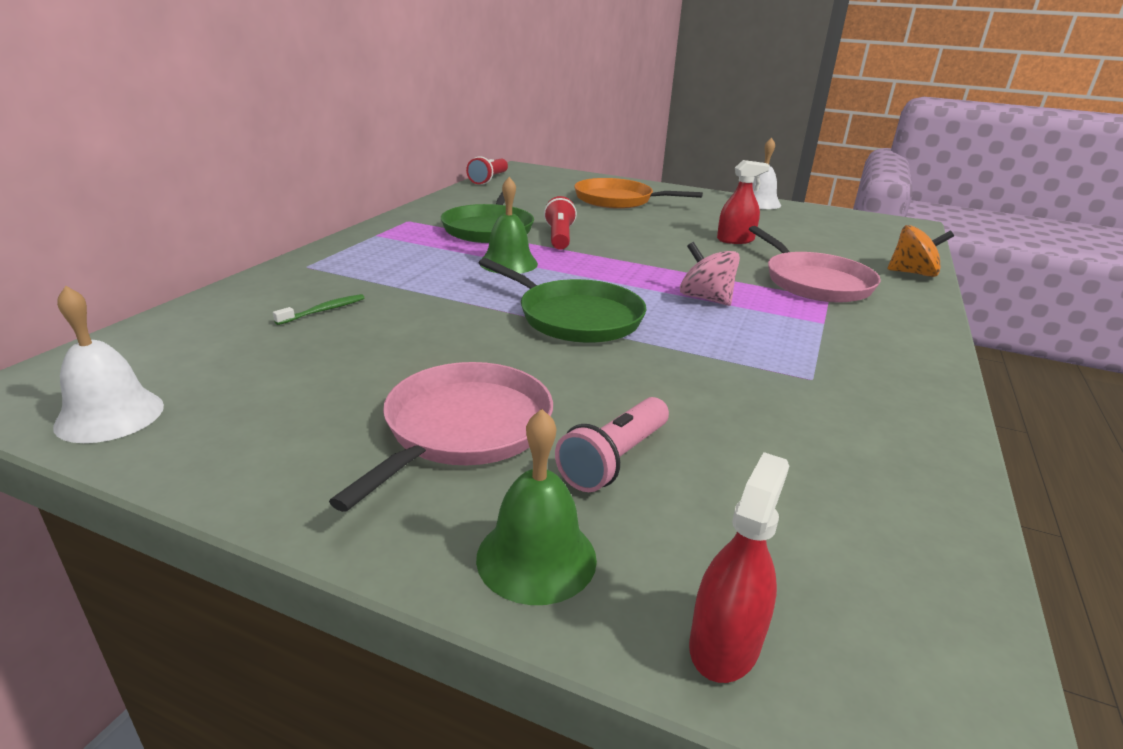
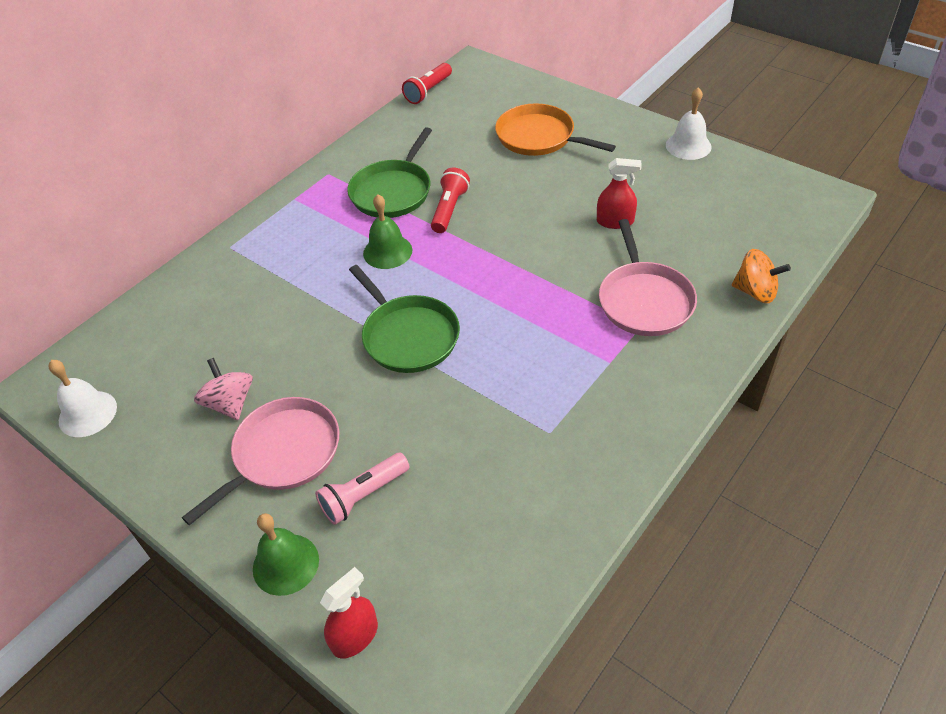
camera: 20 degrees right, 20 degrees up
(324, 311) = (229, 311): green toothbrush -> none
(705, 298) = (528, 318): pink spinning top -> pink spinning top (230, 403)

